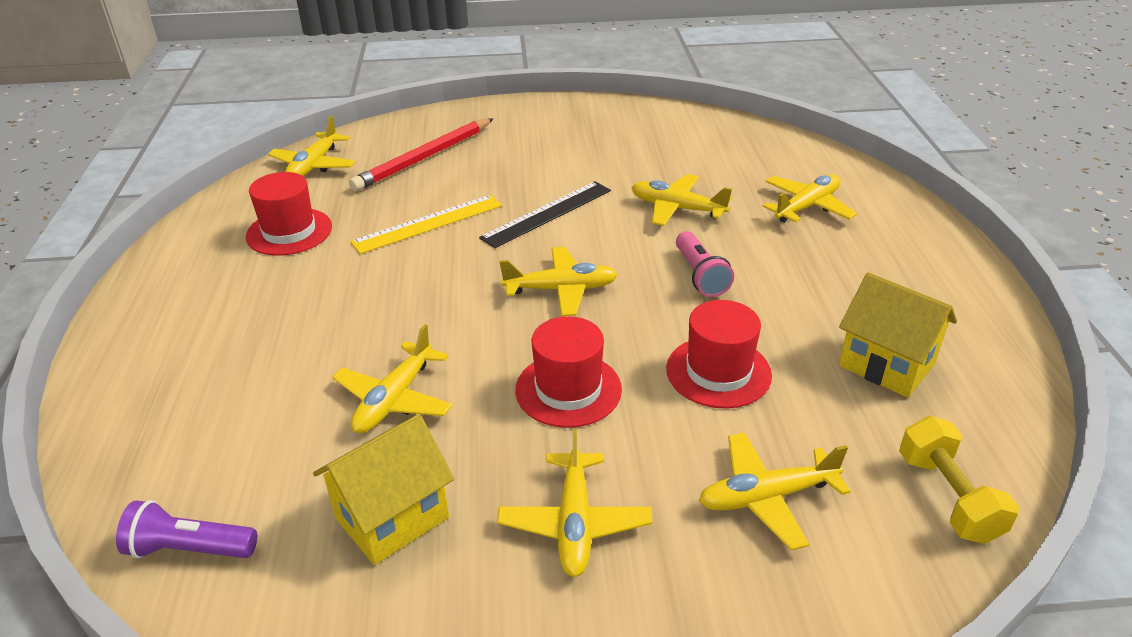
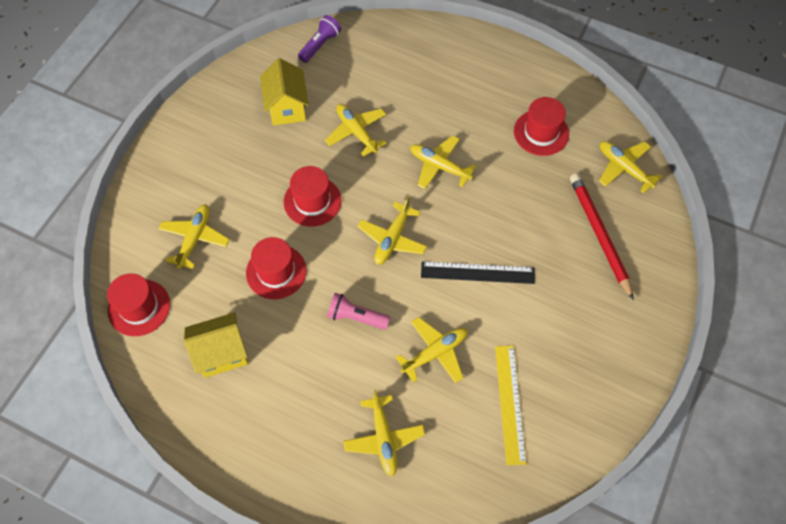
camera: 120 degrees right, 25 degrees up
(428, 223) = (506, 203): yellow ruler -> yellow ruler (510, 403)
(547, 214) = (477, 272): black ruler -> black ruler turned 75 degrees counterclockwise
(574, 523) = (237, 164): yellow plane -> yellow plane (439, 166)
(947, 497) = (139, 307): yellow dumbbell -> red hat

